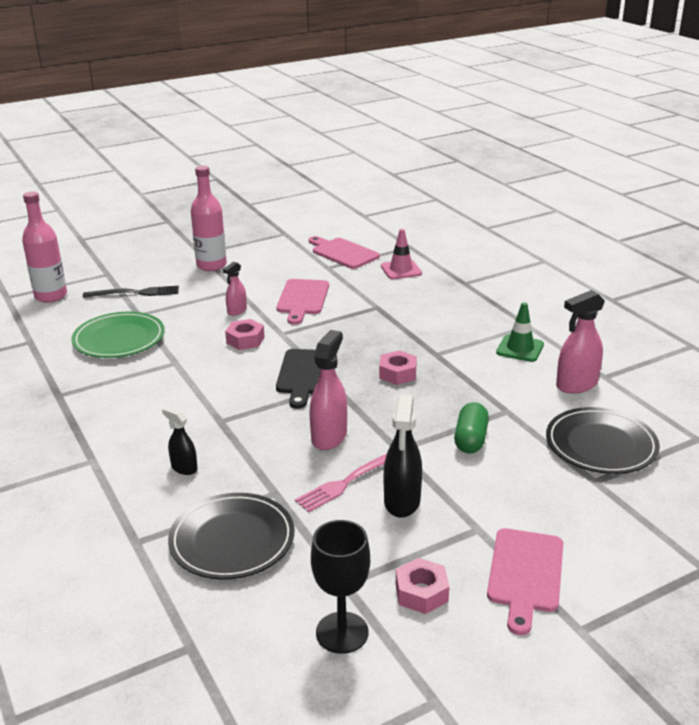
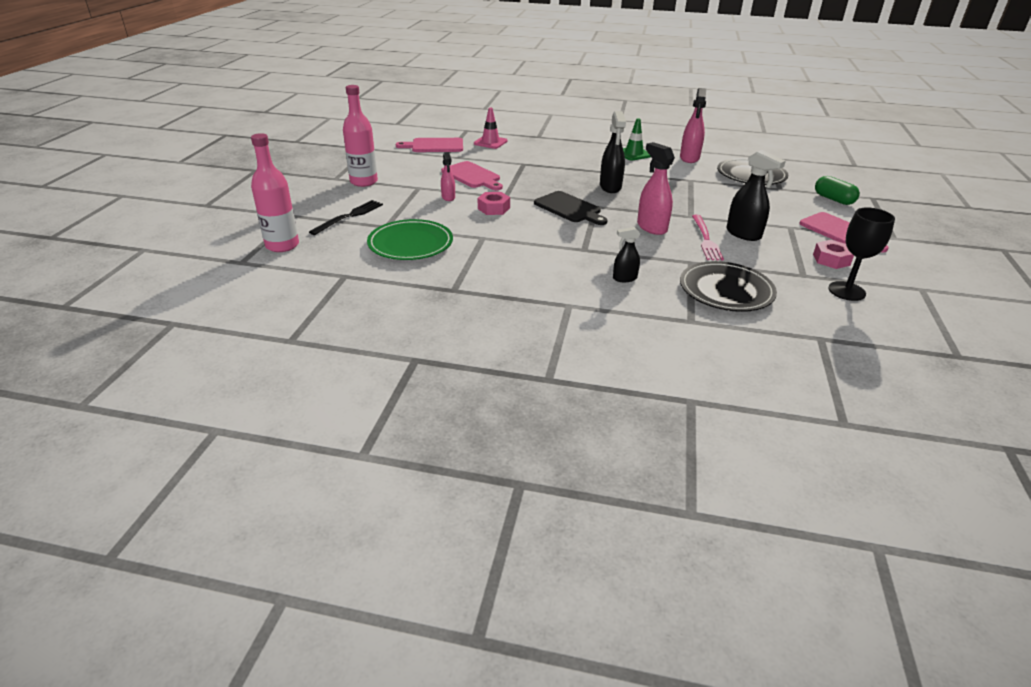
camera: 50 degrees left, 5 degrees up
(398, 373) = (610, 187): pink nut -> black spray bottle
(470, 439) = (706, 197): green capsule -> green capsule (833, 199)

